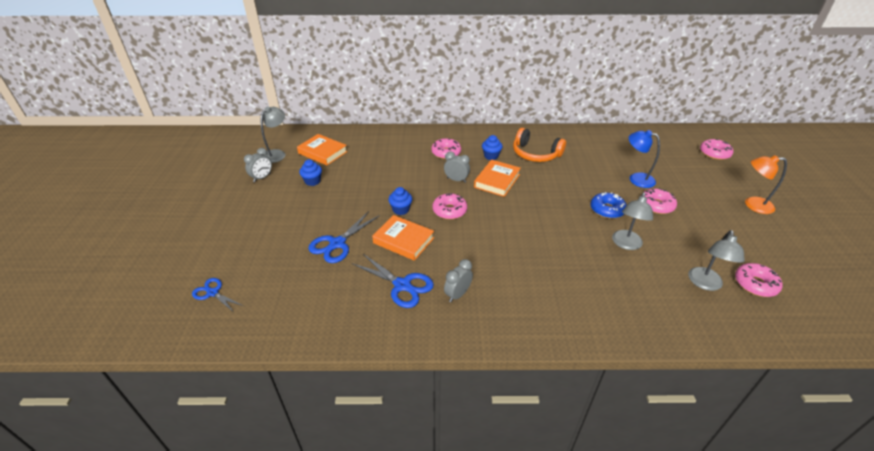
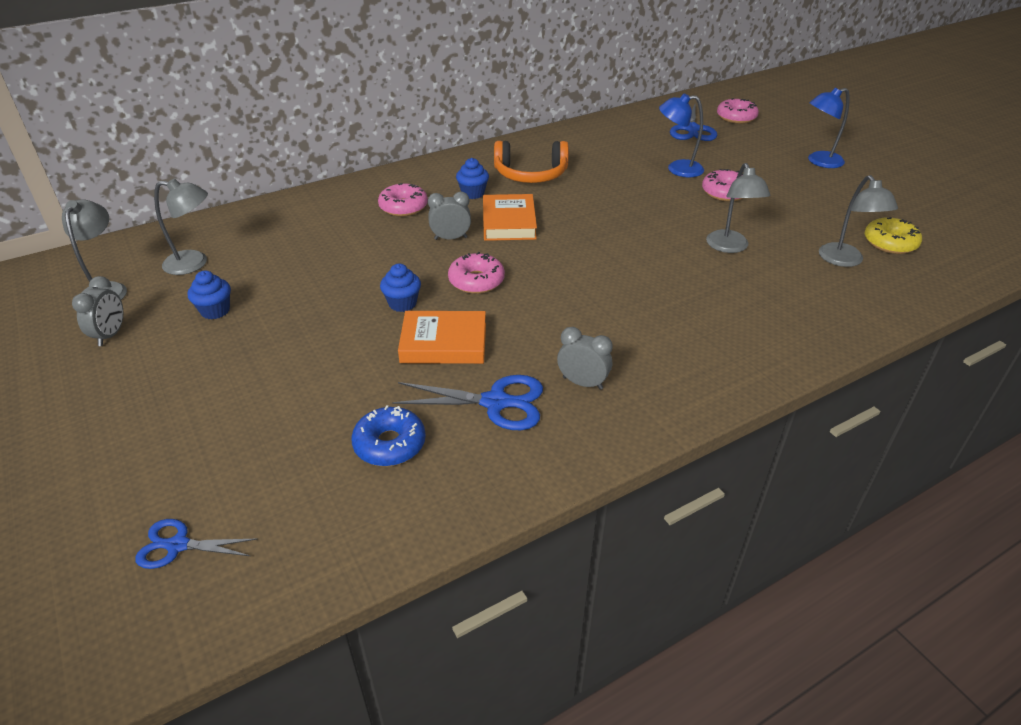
camera: 30 degrees left, 0 degrees up
(322, 152) = (194, 263): orange book -> grey lamp
(337, 243) = (342, 385): blue scissors -> blue scissors (691, 129)
(457, 294) = (582, 383): grey clock -> grey clock turned 105 degrees clockwise
(607, 210) = (675, 215): blue donut -> blue donut (390, 444)
(752, 205) = (819, 161): orange lamp -> blue lamp
(755, 284) = (890, 243): pink donut -> yellow donut

